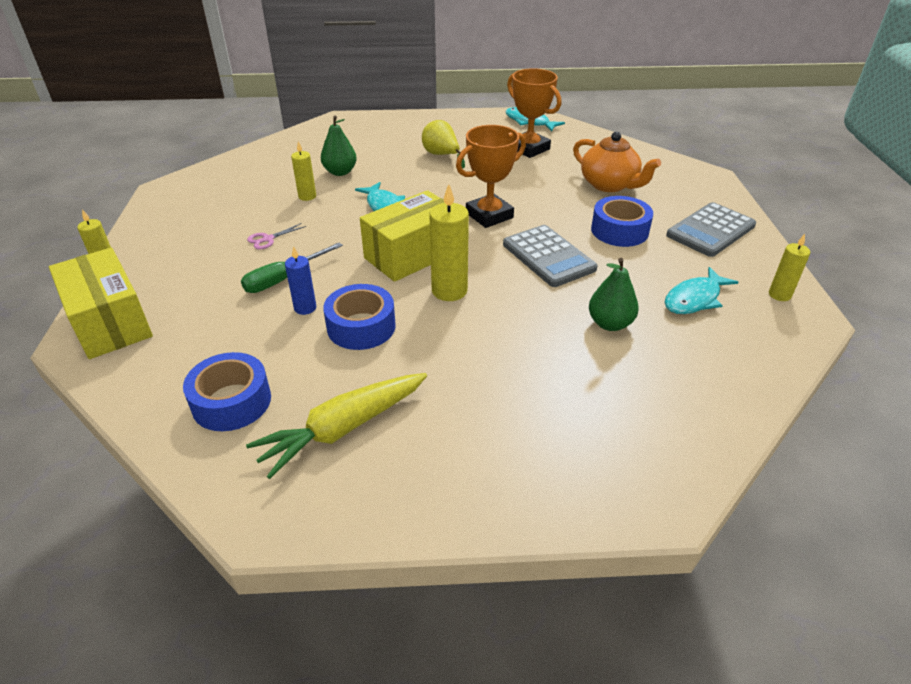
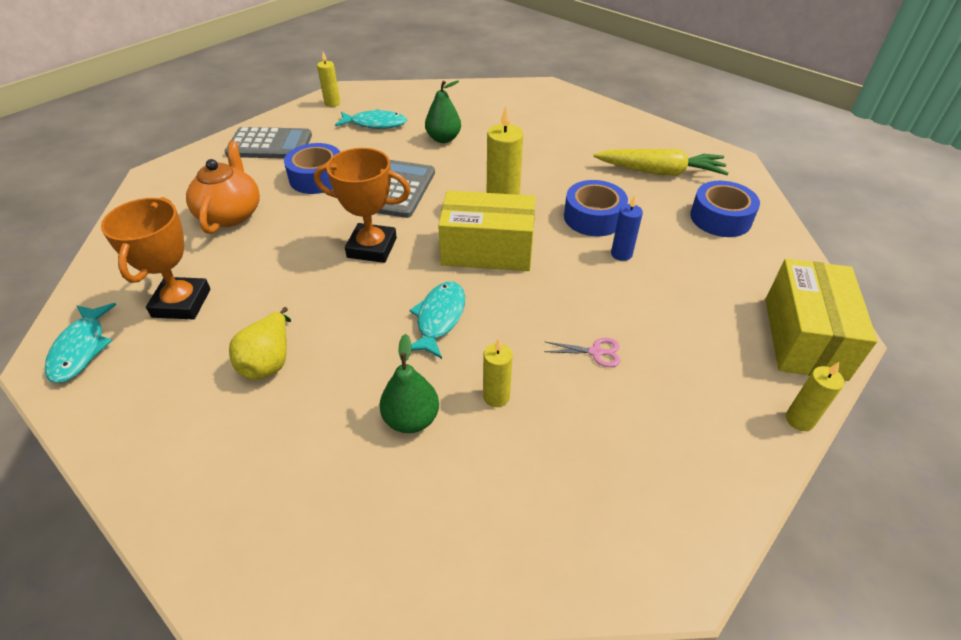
camera: 135 degrees left, 5 degrees up
(283, 279) = (618, 292): green screwdriver -> none

